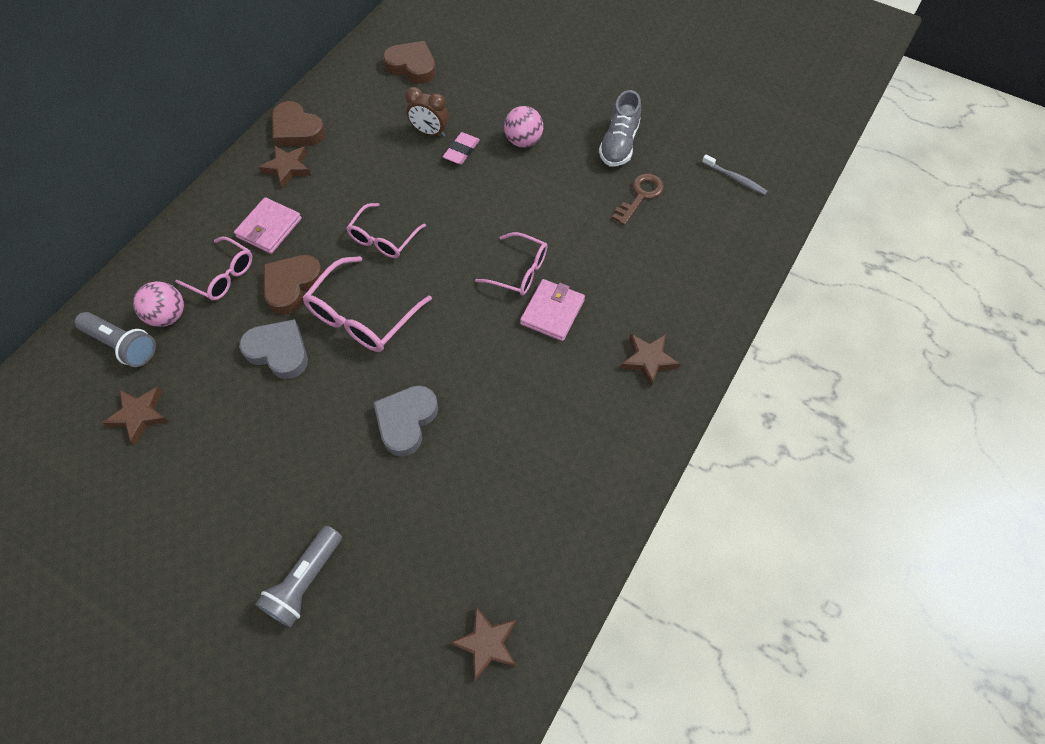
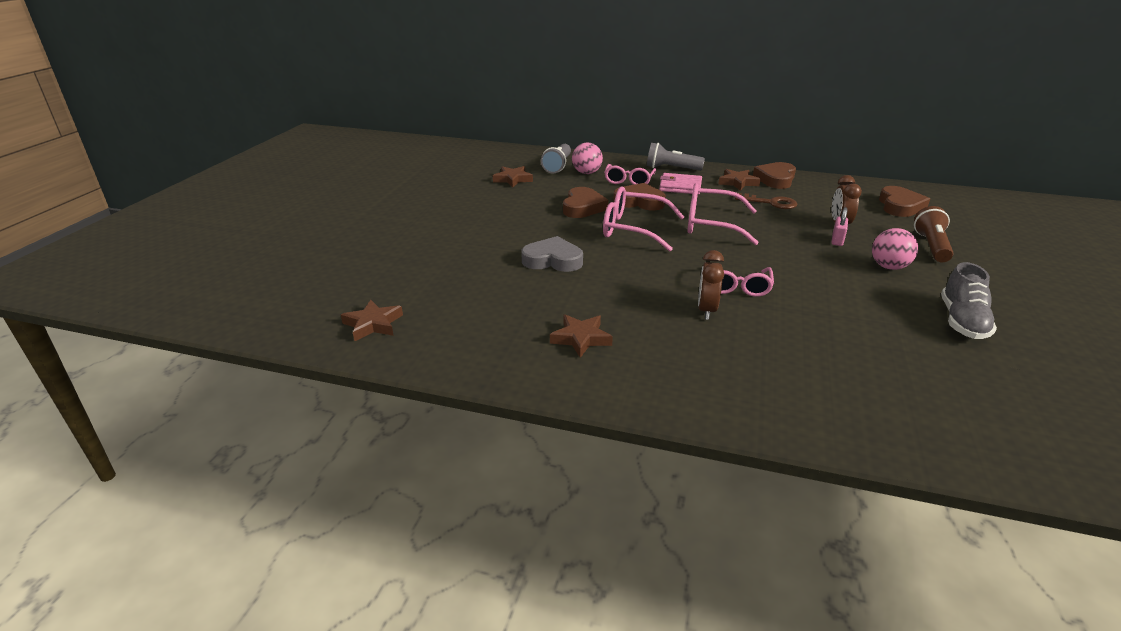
camera: 75 degrees right, 30 degrees down
(279, 351) = (583, 207): grey heart -> brown heart
(305, 581) = (414, 246): grey flashlight -> grey flashlight (671, 168)
(383, 239) = (710, 224): pink glasses -> pink glasses, size x1.51
(461, 151) = (837, 240): pink eraser -> pink padlock
(498, 91) = (931, 246): none -> brown flashlight
(552, 312) = (706, 310): pink wallet -> brown clock
(619, 144) = (962, 321): grey shoe -> grey shoe turned 75 degrees counterclockwise
(640, 196) = (907, 345): brown key -> brown key (771, 203)
(648, 360) = (695, 376): brown star -> brown star (581, 338)
(735, 178) = (1031, 418): grey toothbrush -> none

